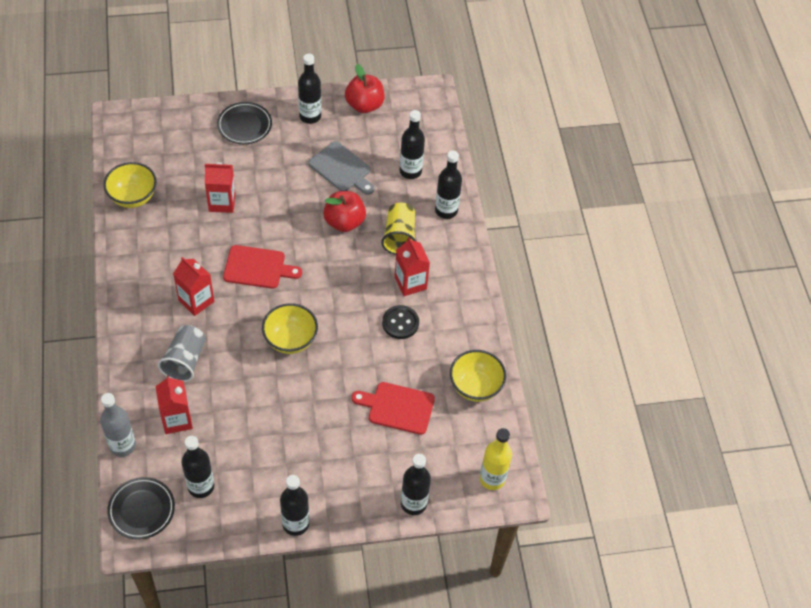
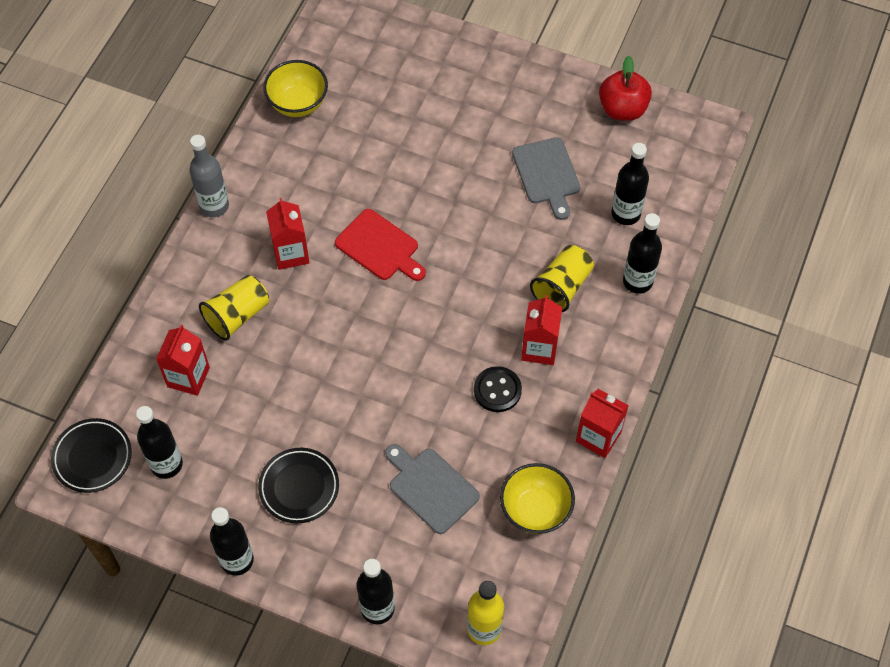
camera: 35 degrees right, 5 degrees up
(122, 446) = (117, 377): grey bottle -> grey bottle (214, 206)
(185, 360) = (237, 315): grey cup -> yellow cup
(222, 202) = (388, 153): red carton -> red carton (598, 437)
(244, 125) = (469, 74): black plate -> black plate (299, 487)
(290, 340) = (362, 348): yellow bowl -> none
(310, 116) = (550, 95): black bottle -> none
(344, 222) = (510, 239): red apple -> none
(397, 407) = (431, 488): red cutting board -> grey cutting board

